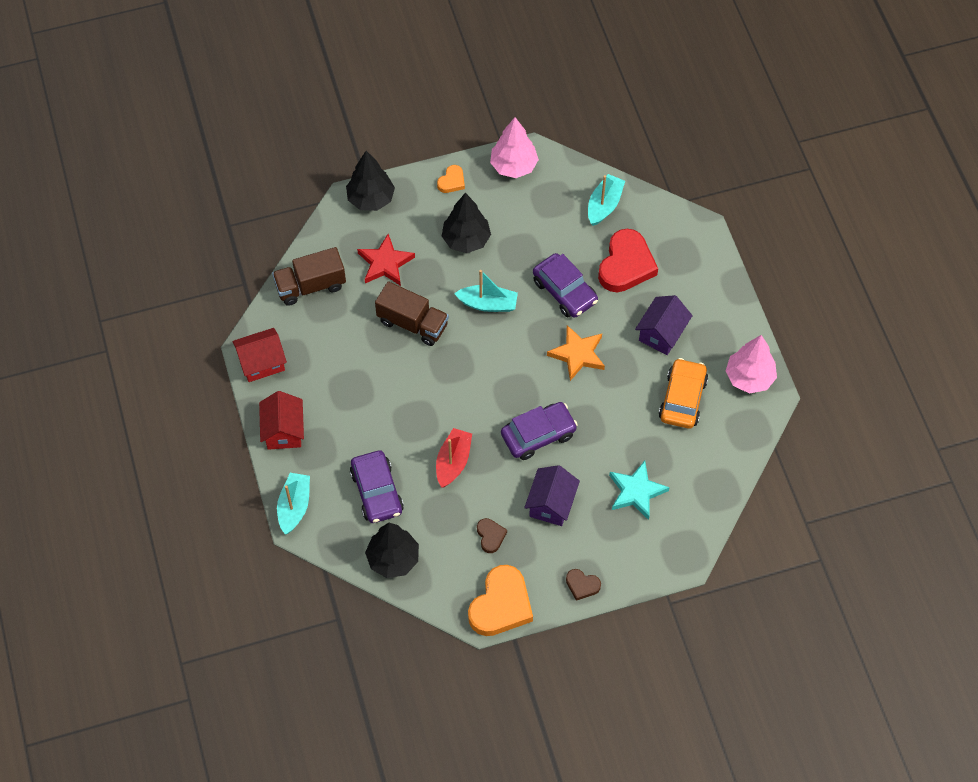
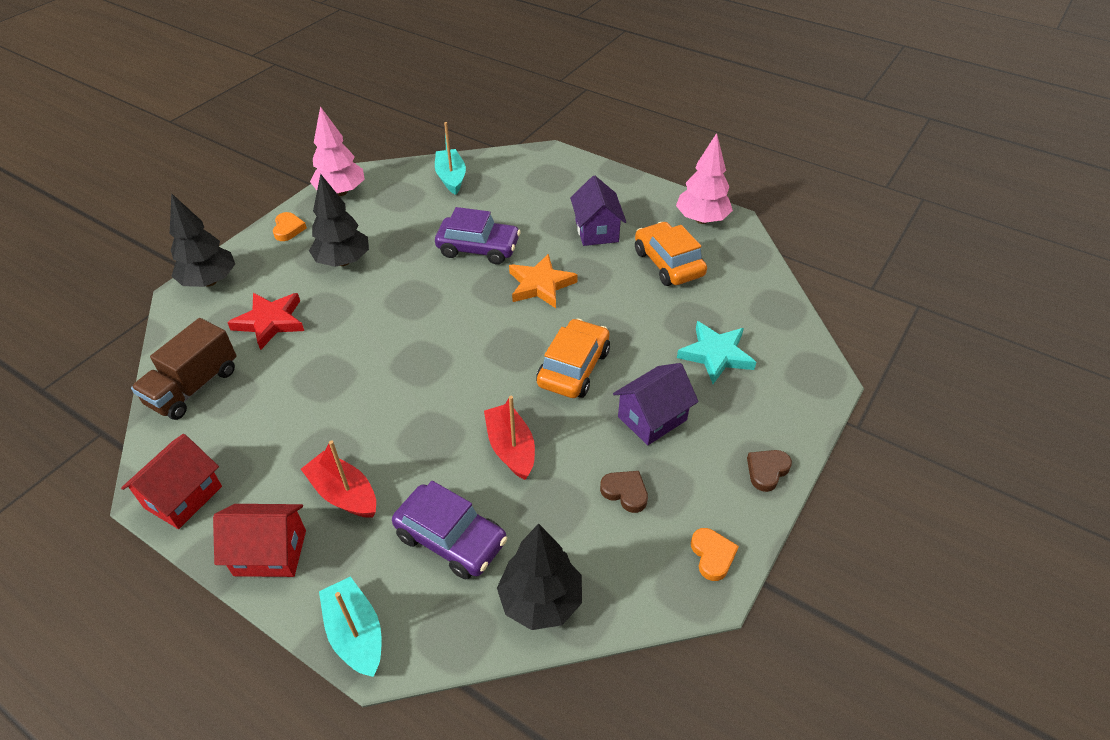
camera: 40 degrees left, 15 degrees down
(283, 431) = (270, 553): red house -> red house turned 45 degrees counterclockwise
(343, 423) = (344, 493): none -> red boat
(412, 323) = (346, 353): brown truck -> none
(488, 304) = (413, 295): turquoise boat -> none
(501, 605) = (712, 555): orange heart -> orange heart, size x0.48
(538, 435) = (573, 368): purple car -> orange car
(551, 504) = (652, 418): purple house -> purple house turned 75 degrees clockwise
(582, 585) = (767, 471): brown heart -> brown heart turned 150 degrees clockwise
(626, 265) = (513, 204): red heart -> none

